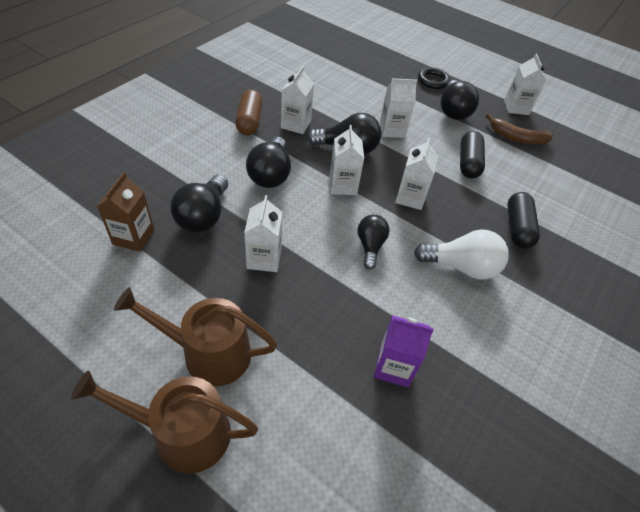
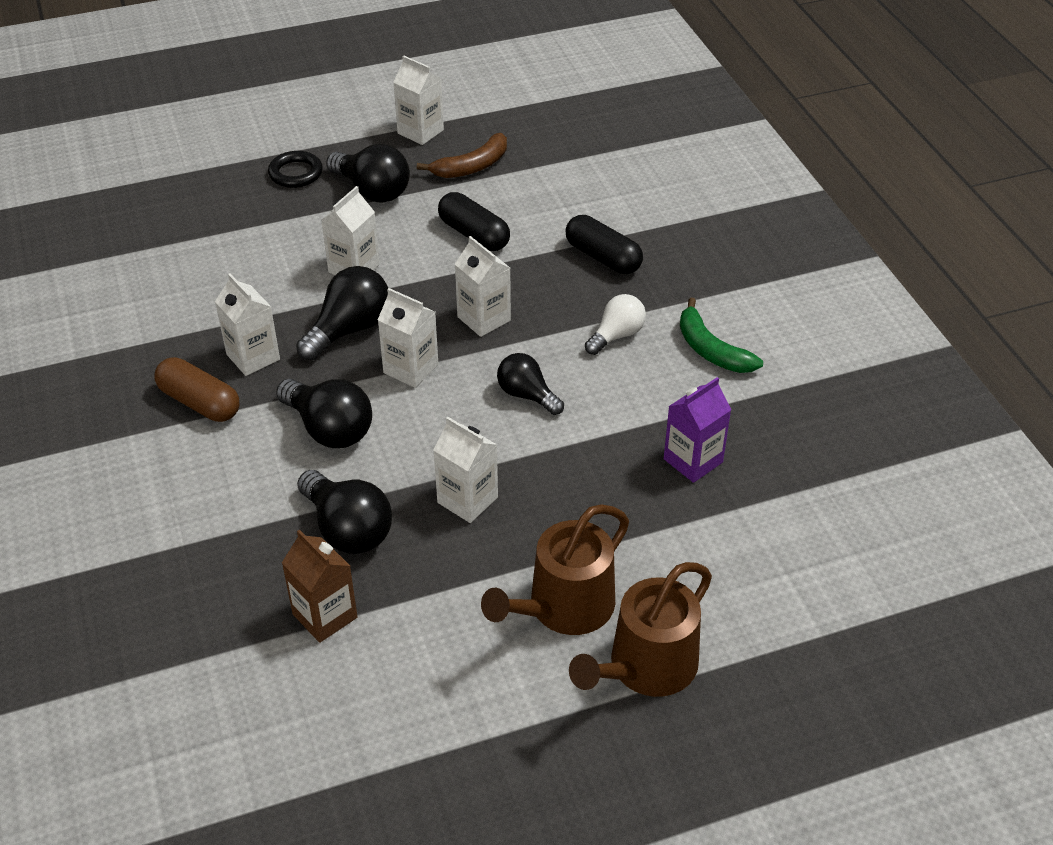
camera: 50 degrees left, 5 degrees down
(461, 267) = (616, 335): white light bulb -> white light bulb, size x0.66
(503, 327) = (711, 350): none -> green banana

